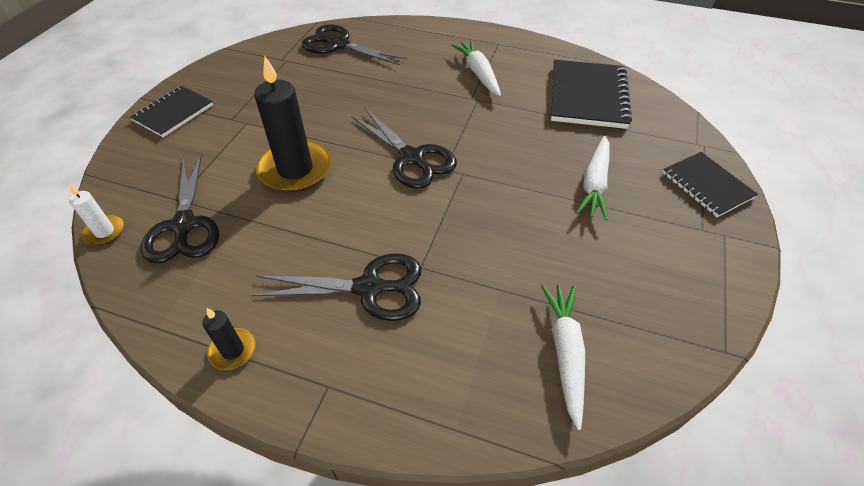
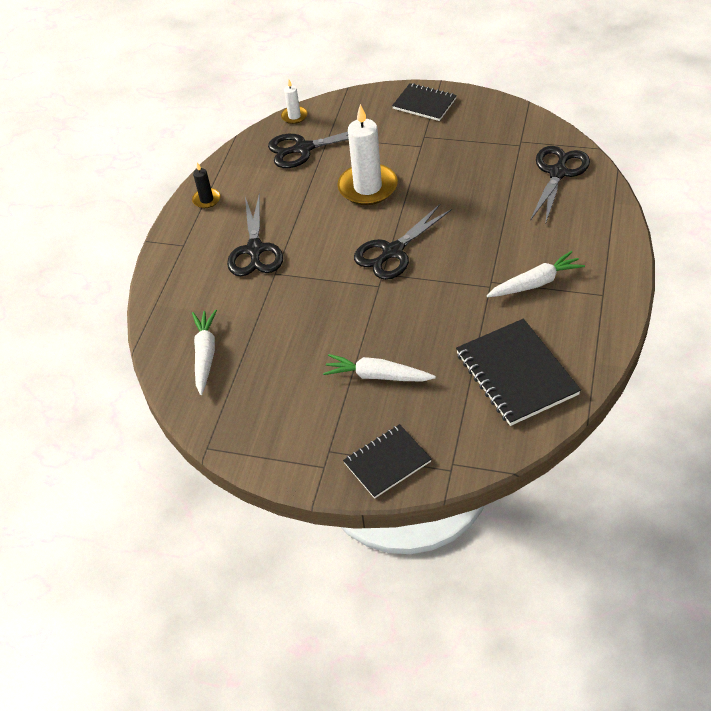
camera: 90 degrees right, 0 degrees up
(295, 169) = (367, 187): black candle -> white candle
(565, 353) = (205, 355): white carrot -> white carrot turned 90 degrees counterclockwise
(587, 96) = (516, 374): black notebook -> black notebook turned 60 degrees clockwise

